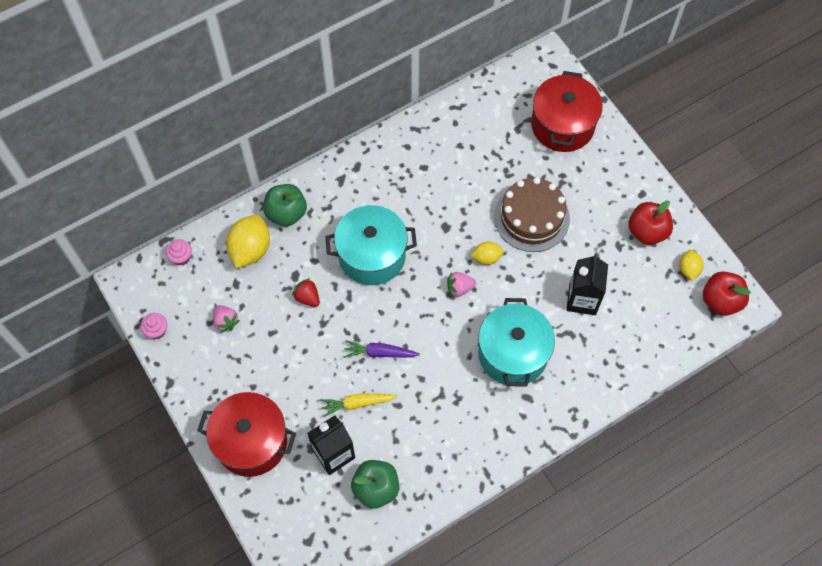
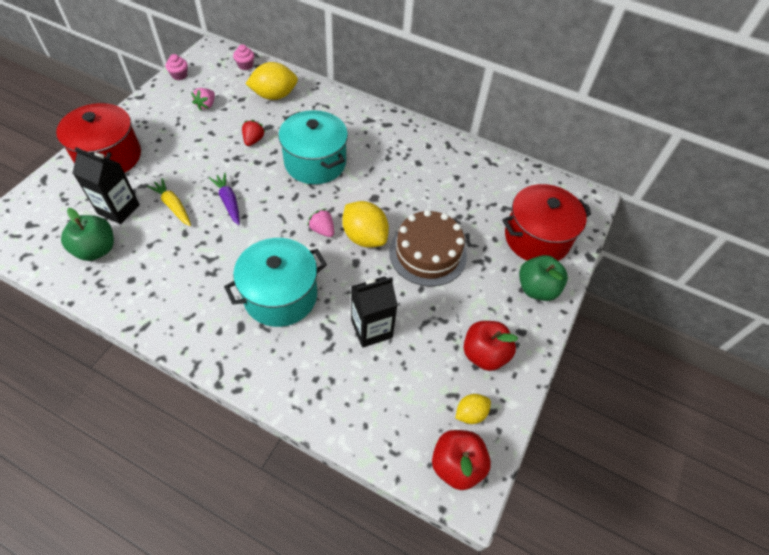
camera: 55 degrees right, 10 degrees down
(286, 213) = (318, 102): green apple -> green apple (536, 289)
(486, 258) = (364, 237): yellow lemon -> yellow lemon, size x1.80

